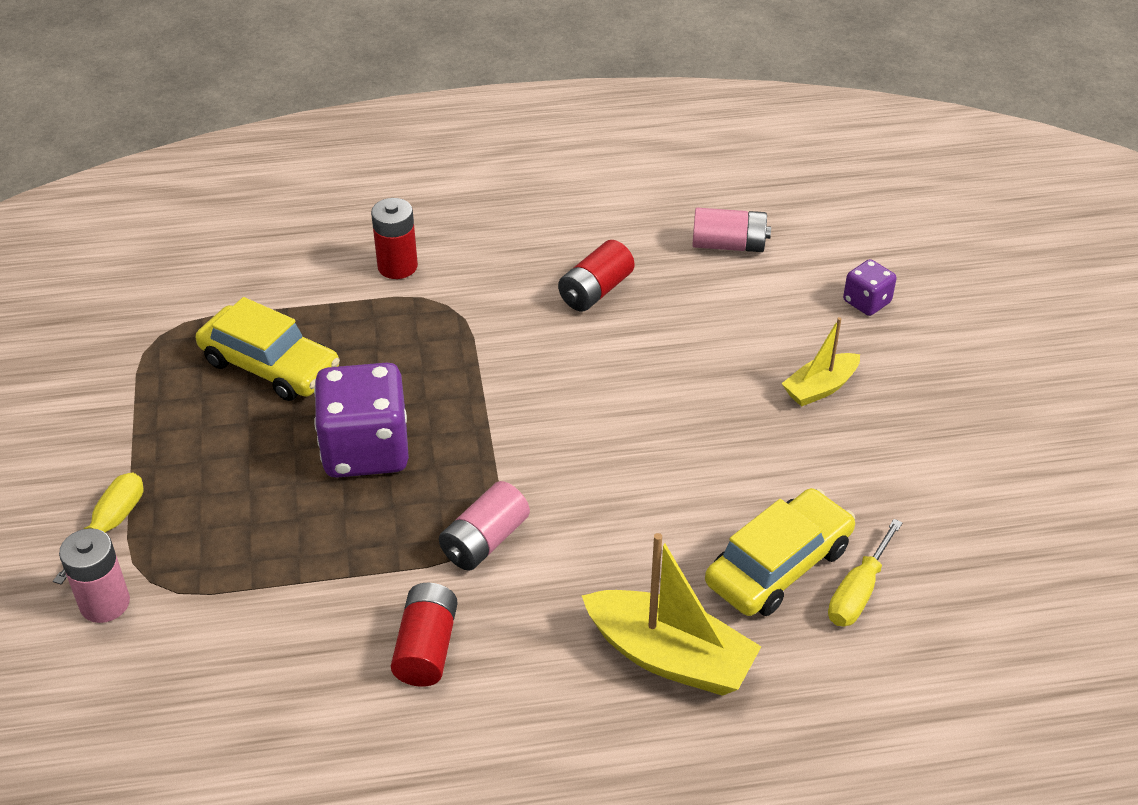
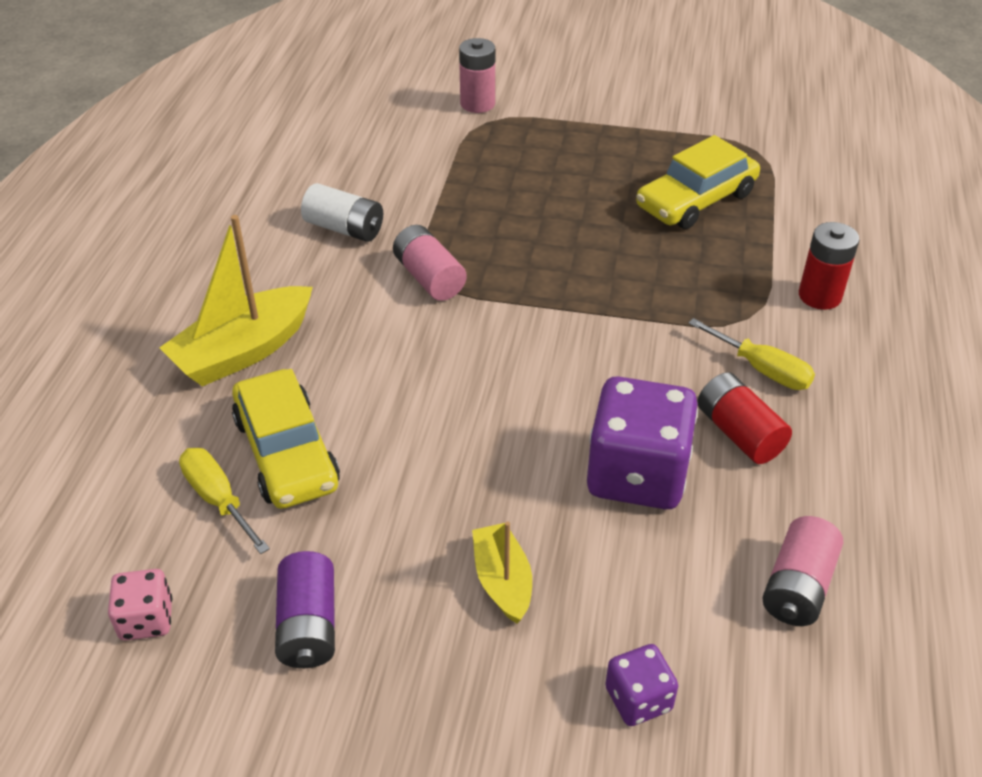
camera: 110 degrees right, 0 degrees up
(111, 525) = (549, 112): yellow screwdriver -> yellow screwdriver (762, 369)
(366, 450) = (567, 234): purple dice -> purple dice (637, 474)
(426, 648) = (344, 228): red battery -> white battery
(931, 483) = (308, 625): none -> purple battery
(997, 586) = (146, 619): none -> pink dice

